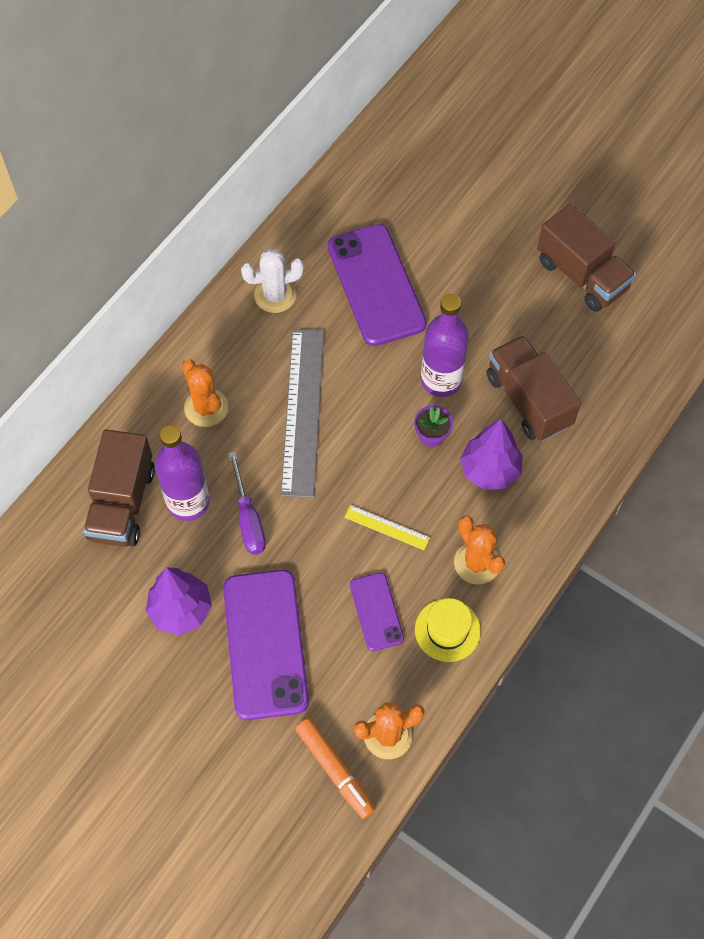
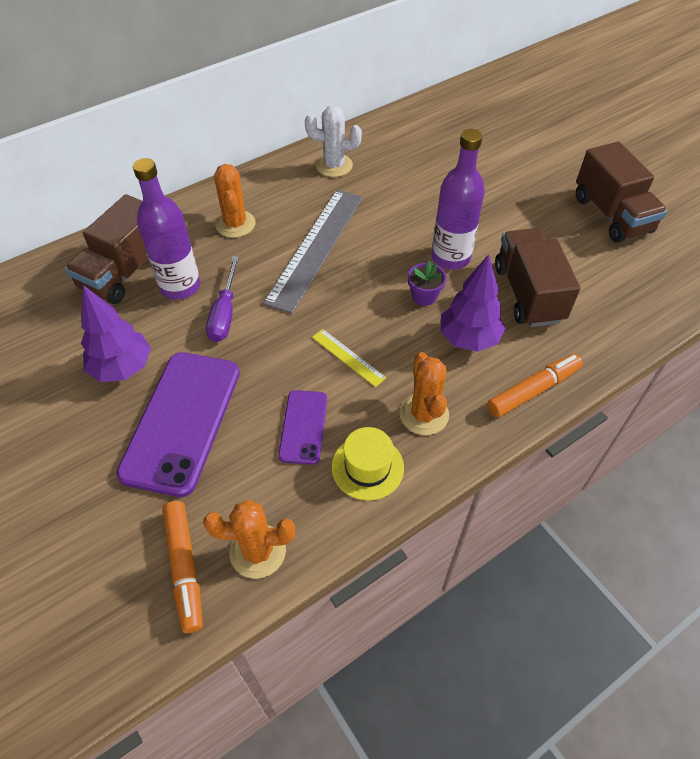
camera: 20 degrees right, 10 degrees down
(376, 285) = (422, 179): purple phone -> none
(563, 506) = (533, 390): none -> orange marker

